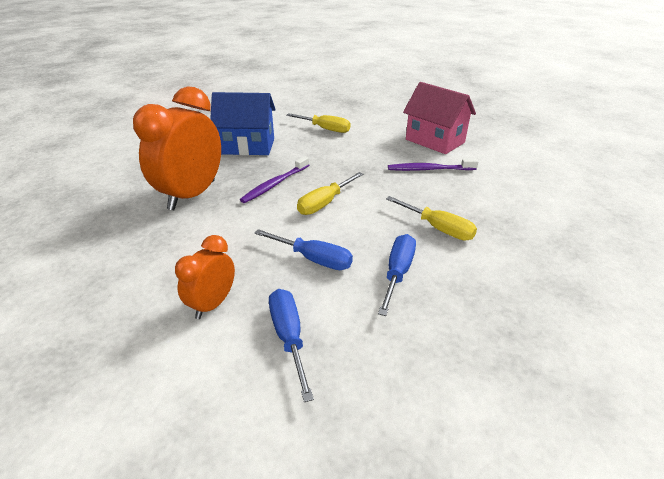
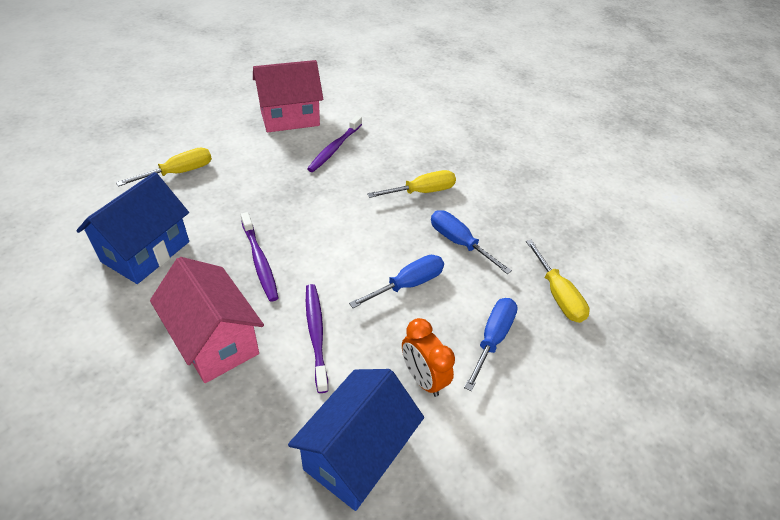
camera: 65 degrees left, 10 degrees up
(120, 292) = (356, 454): none -> blue house
(192, 195) = (215, 341): orange clock -> pink house
(224, 232) = (316, 334): none -> purple toothbrush
(289, 337) = (492, 339): blue screwdriver -> blue screwdriver turned 105 degrees clockwise
(325, 203) = (328, 239): yellow screwdriver -> yellow screwdriver (557, 294)

